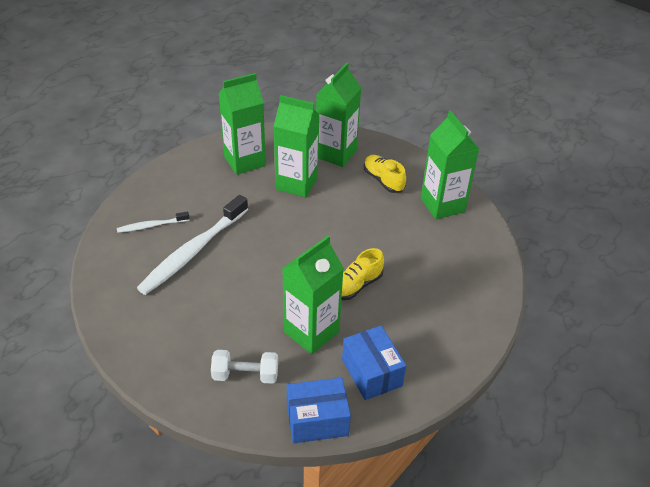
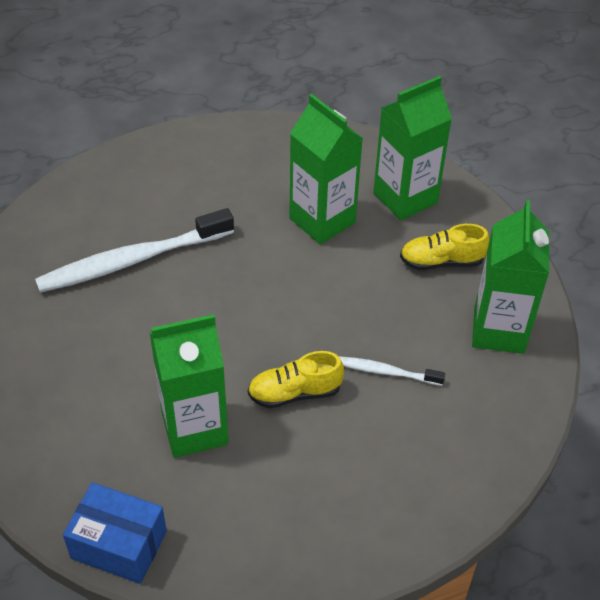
camera: 30 degrees right, 5 degrees up
(151, 226) = (109, 207): white toothbrush -> white toothbrush (386, 372)
(244, 161) = (279, 164): green carton -> none
(245, 375) = (79, 446): white dumbbell -> none
(371, 372) = (228, 518): blue box -> none
(383, 180) = (441, 261): yellow shoe -> yellow shoe turned 90 degrees counterclockwise

